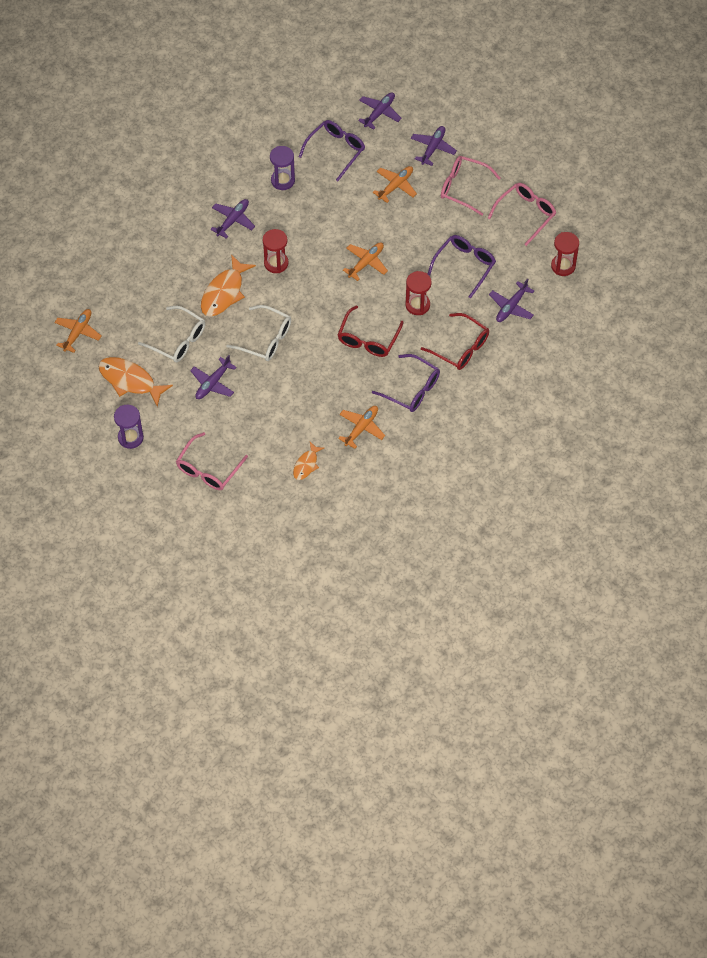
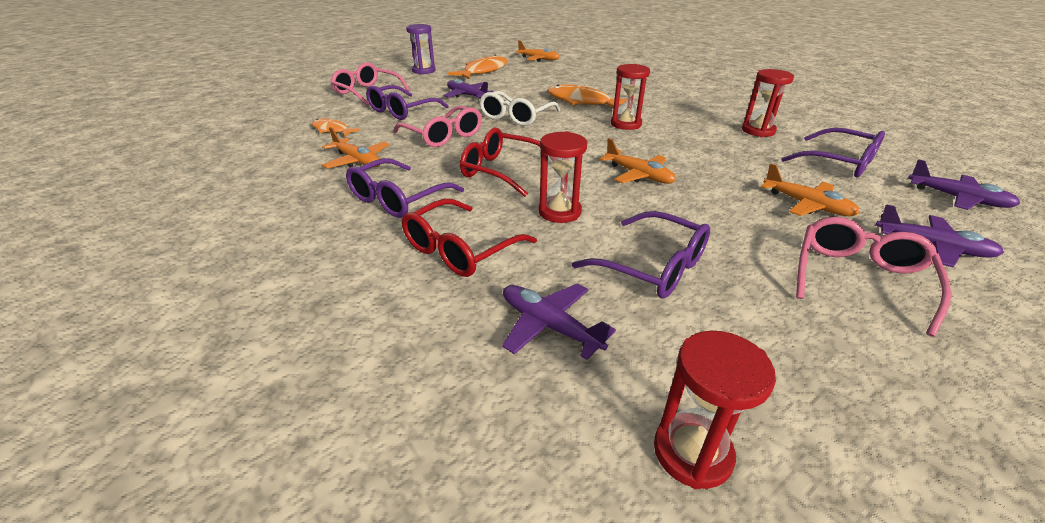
camera: 95 degrees right, 25 degrees down
(178, 340) = (523, 85): white glasses -> none
(233, 220) = (682, 107): purple plane -> none
(258, 426) = (402, 111): none -> purple glasses
(283, 180) = (758, 131): purple hourglass -> red hourglass
(525, 214) = (846, 379): pink glasses -> pink glasses (443, 136)

